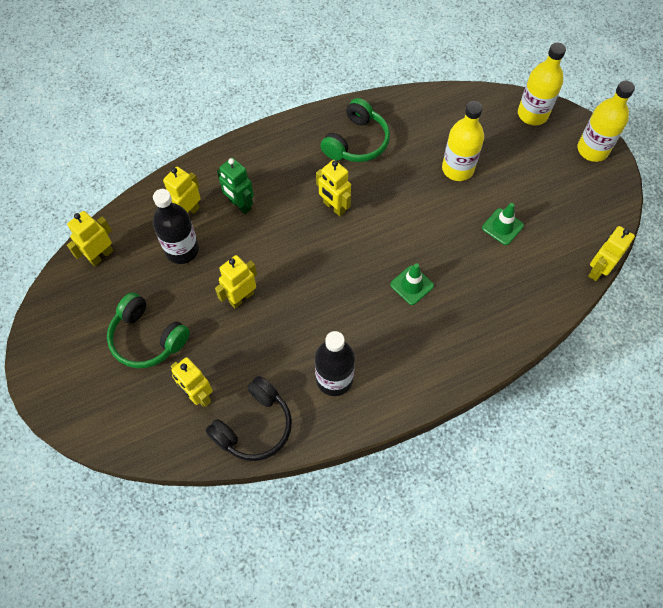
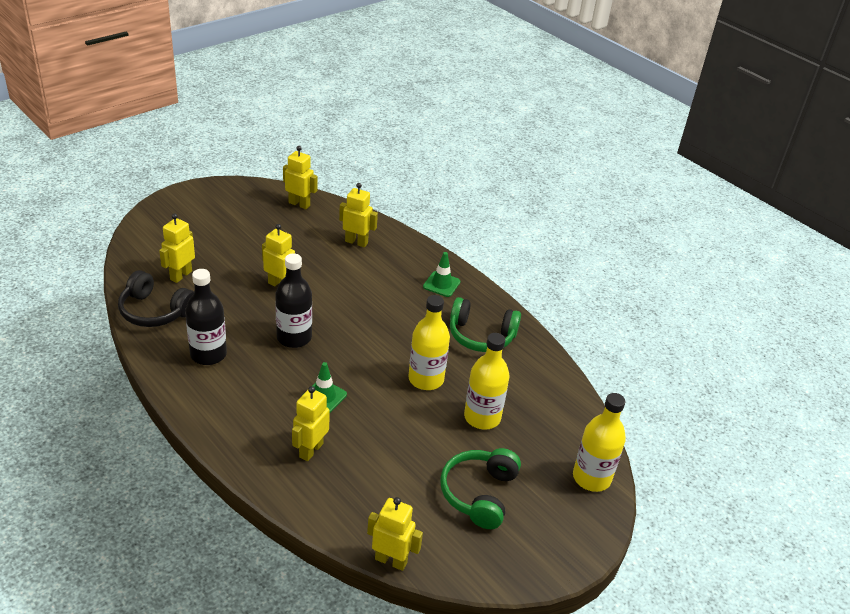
camera: 70 degrees right, 25 degrees down
(147, 338) = (228, 240): green headphones -> green headphones (479, 494)
(182, 250) = (318, 245): black bottle -> black bottle (294, 337)
(240, 205) = (376, 270): green robot -> none
(334, 207) = (396, 330): yellow robot -> yellow robot (310, 450)
(502, 227) = (420, 463): green traffic cone -> green traffic cone (441, 284)
(592, 150) = (567, 543): yellow bottle -> yellow bottle (426, 379)

